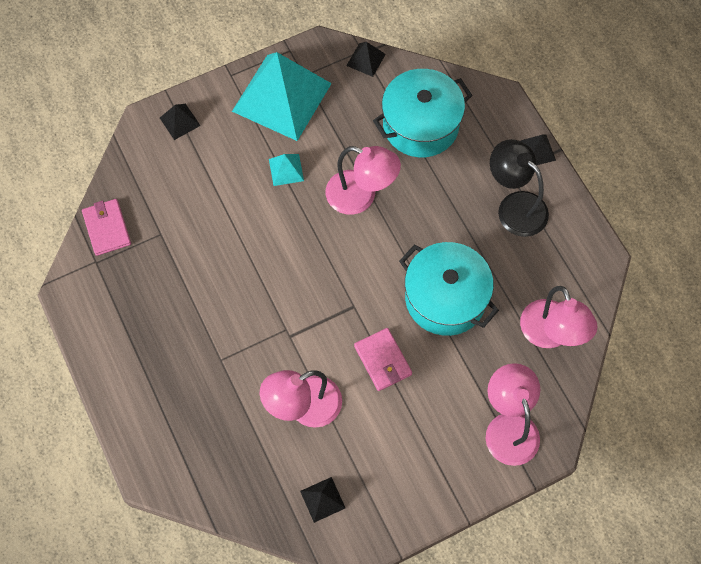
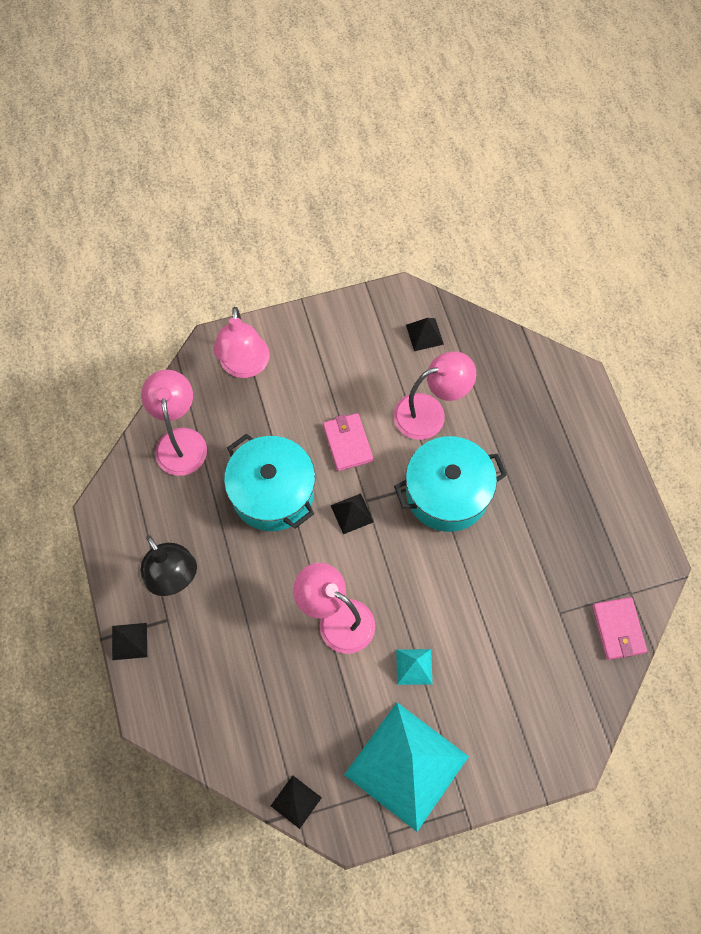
camera: 170 degrees left, 0 degrees up
(179, 121) = (531, 753): black pyramid -> black pyramid (352, 513)
(420, 125) = (250, 697): turquoise pot -> turquoise pot (447, 493)

